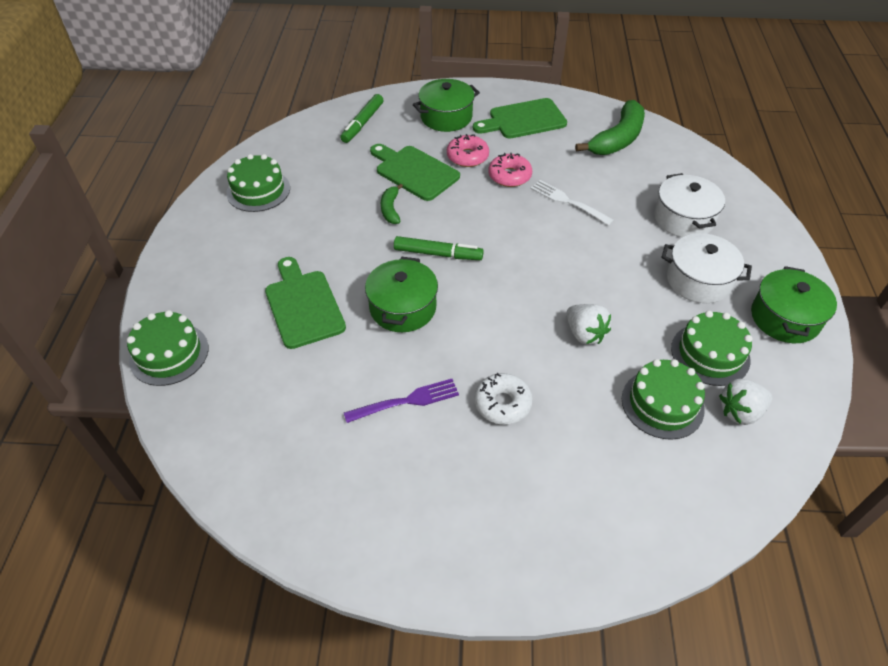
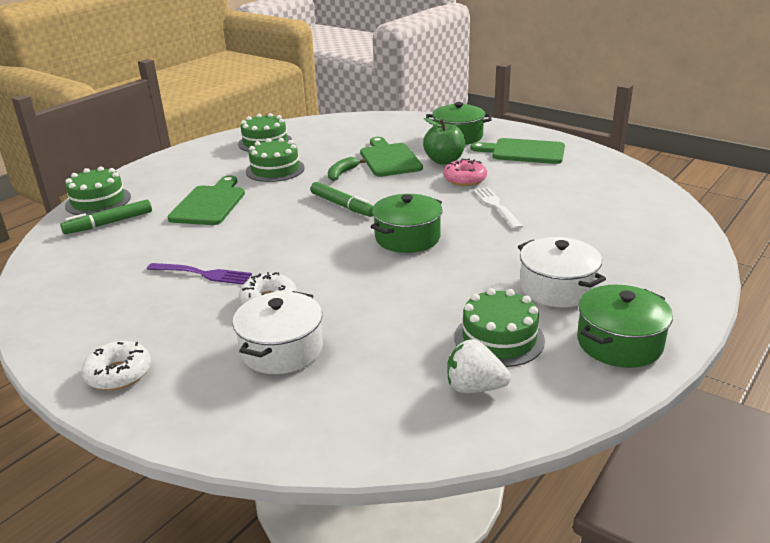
camera: 35 degrees right, 20 degrees down
(363, 123) = (387, 126): green marker -> green marker (109, 223)
(402, 307) = (274, 225): green pot -> green pot (407, 238)
(467, 156) = (444, 161): pink donut -> green apple
(470, 555) = (119, 373): none -> white donut
(585, 334) = (396, 286): white strawberry -> none
(617, 139) = (600, 181): green banana -> none
(662, 404) = (404, 352): green cake -> green cake (275, 169)
(683, 218) = (598, 245): white pot -> white pot (281, 349)

